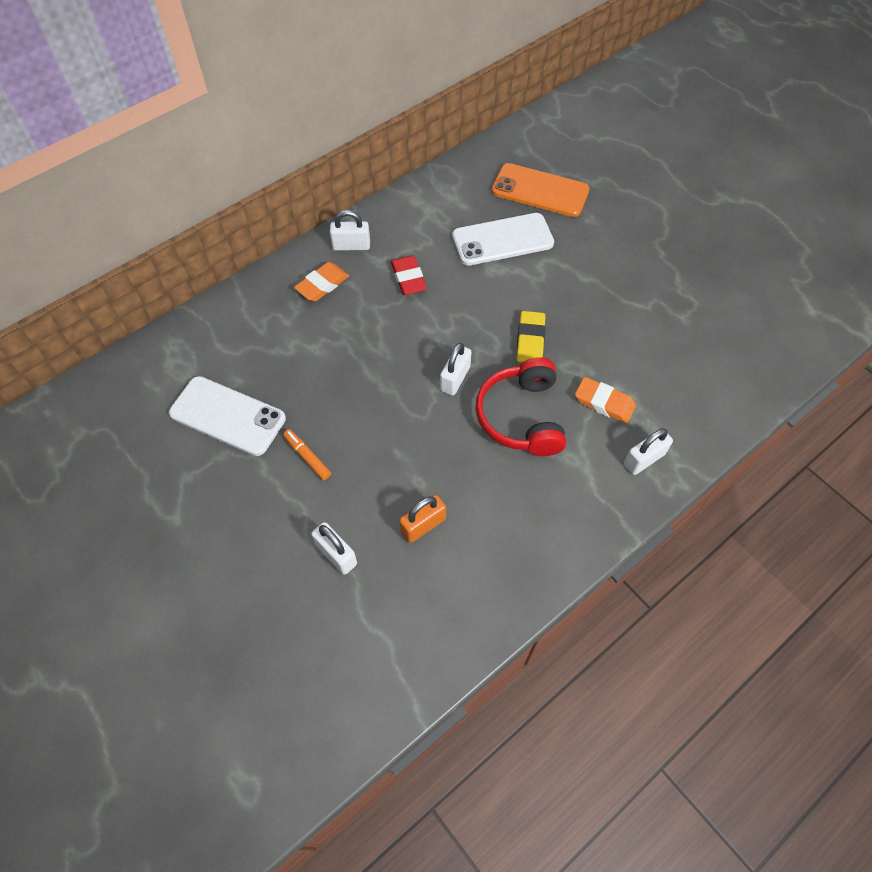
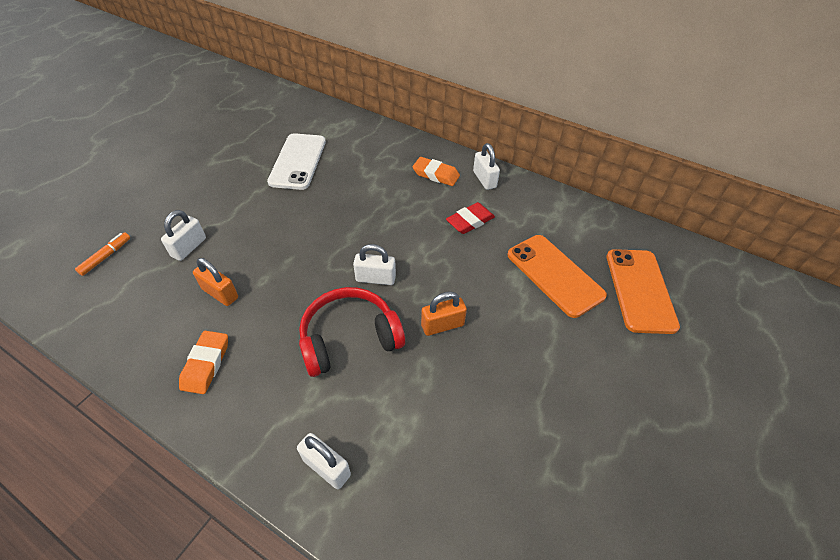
camera: 70 degrees right, 10 degrees down
(307, 457) = (272, 209): orange marker -> orange marker (106, 257)
(502, 240) = (554, 275): white phone -> orange phone
(530, 340) = (442, 325): yellow eraser -> orange padlock
(604, 403) = (389, 410): orange eraser -> orange eraser (206, 364)

